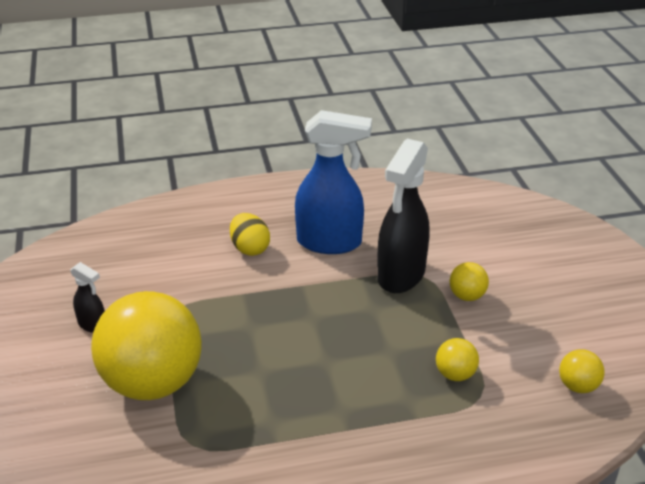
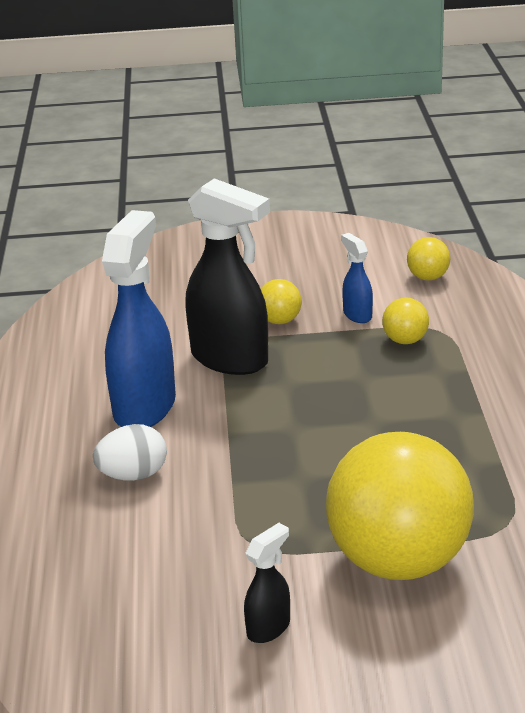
camera: 80 degrees left, 5 degrees down
(250, 248) = (133, 475): yellow egg -> white egg
(490, 341) = (357, 315): none -> blue spray bottle

